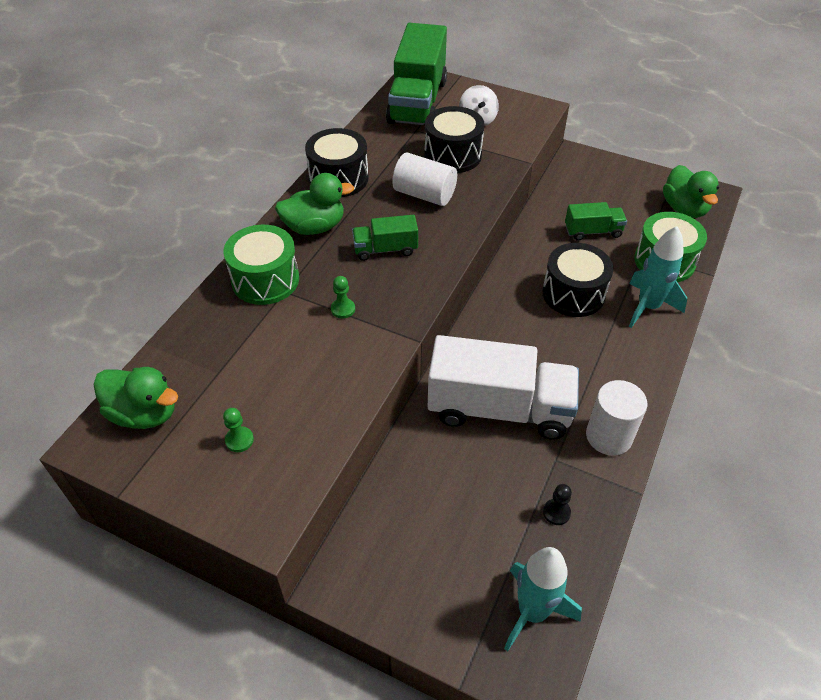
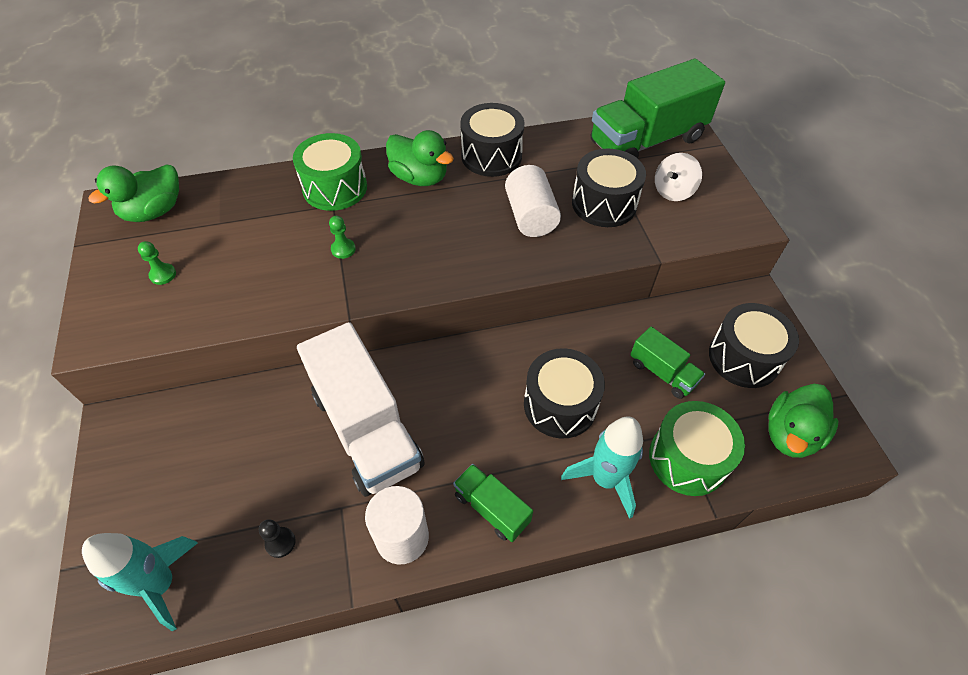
camera: 50 degrees right, 5 degrees up
(144, 413) = (154, 211): green duck -> green duck turned 60 degrees clockwise
(385, 249) = (436, 233): green truck -> green truck (491, 508)
(615, 191) = (744, 358): none -> black drum

